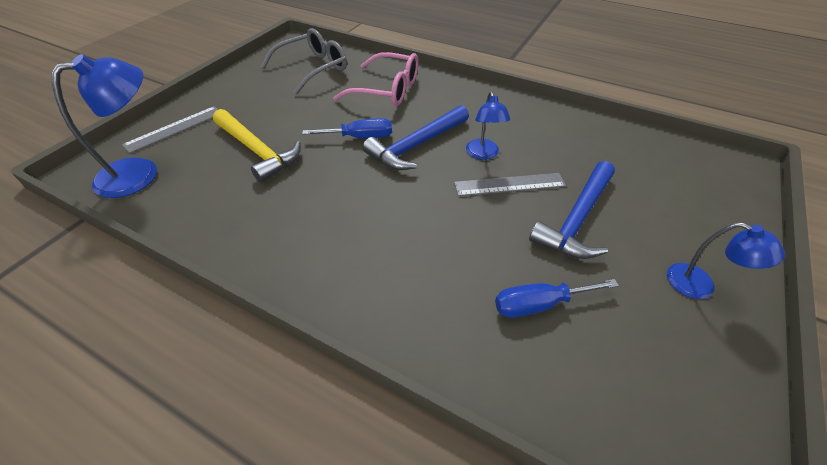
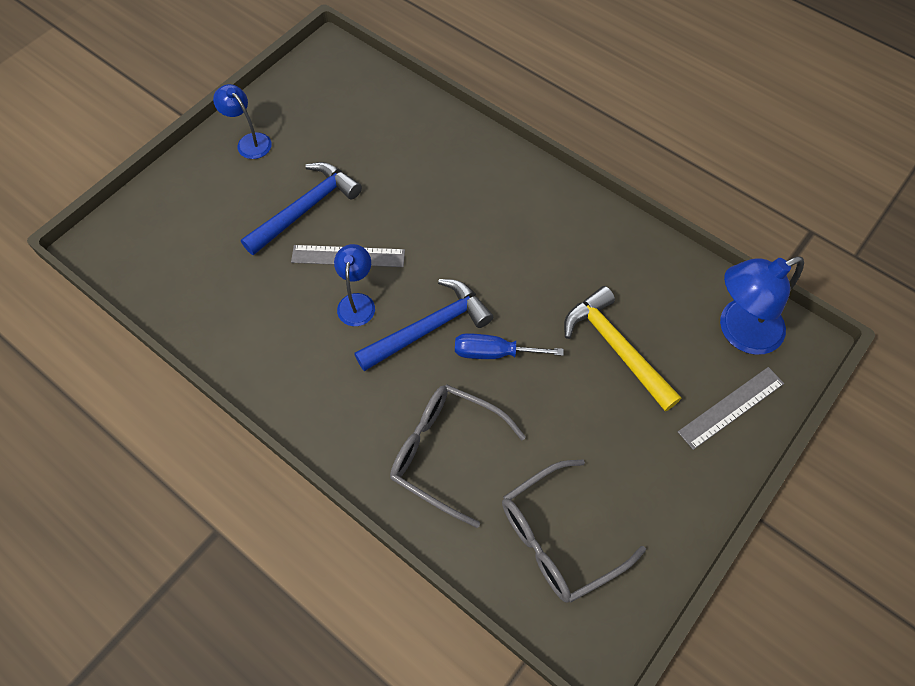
camera: 170 degrees left, 15 degrees up
(387, 90) = (446, 452): pink glasses -> grey glasses
(539, 304) = (377, 146): blue screwdriver -> none

